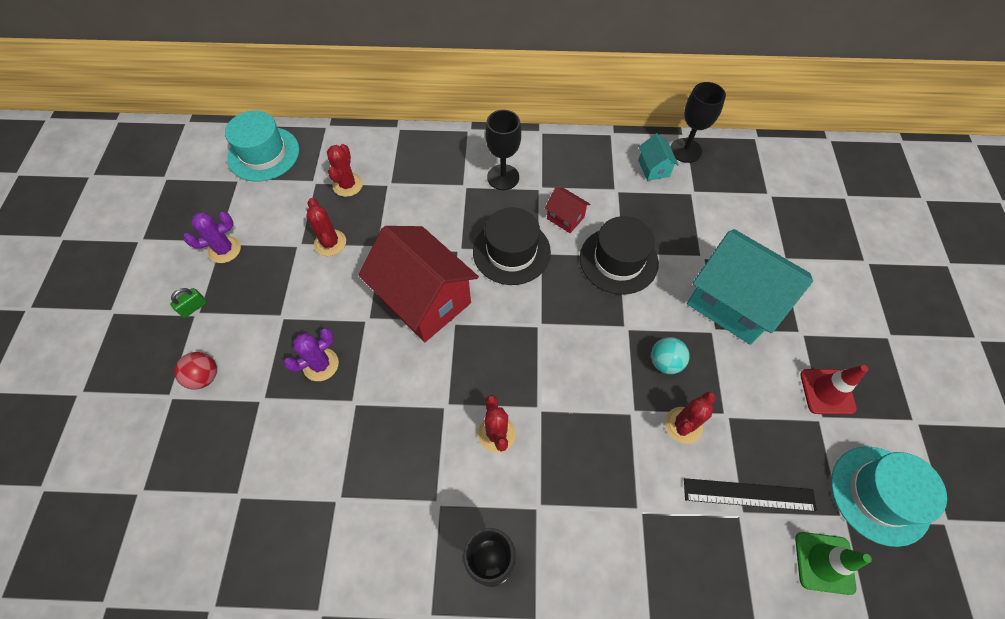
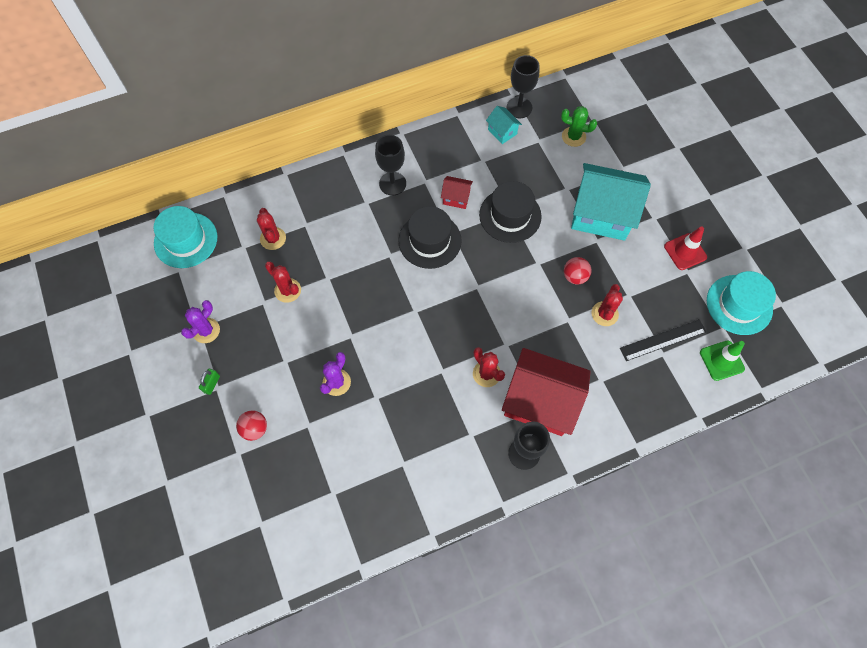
camera: 25 degrees left, 5 degrees up
(424, 300) = (385, 303): red house -> red house (540, 402)
(665, 362) = (574, 276): turquoise ball -> red ball
(737, 203) = (573, 137): none -> green cactus

